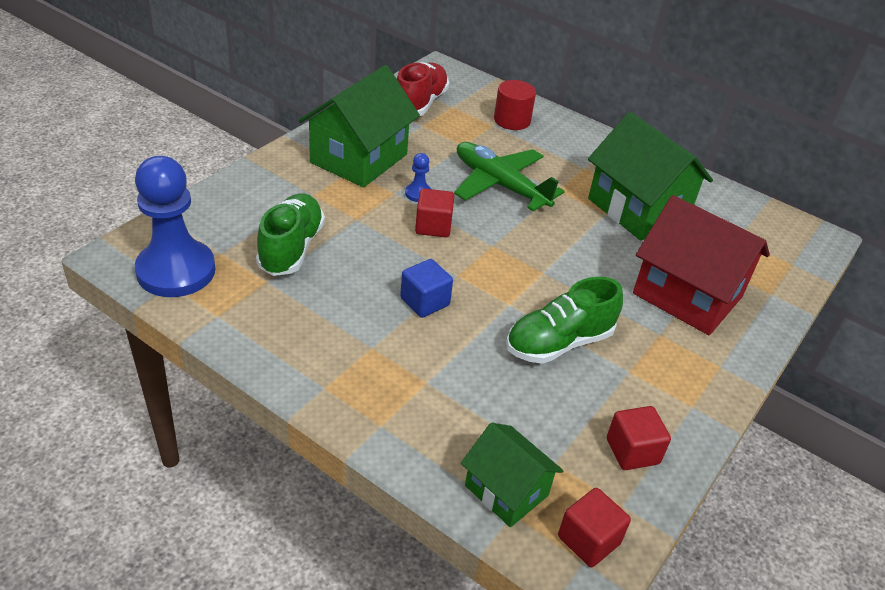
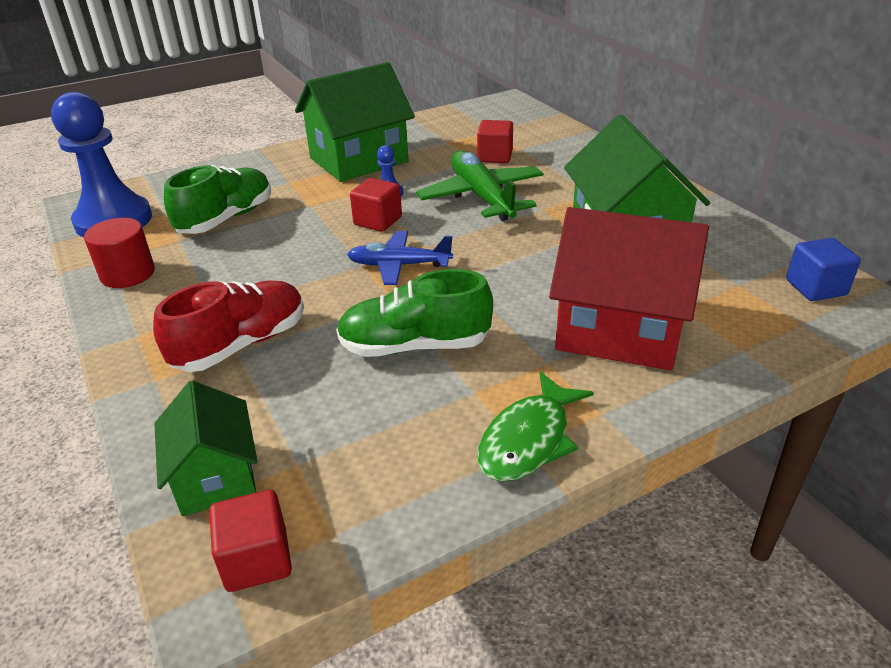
camera: 30 degrees right, 5 degrees down
(420, 103) = (460, 125): red shoe -> red shoe (241, 344)
(425, 302) = (306, 282): blue cube -> blue cube (815, 287)
(488, 269) = (399, 265): none -> blue plane
(512, 120) = (545, 146): red cylinder -> red cylinder (127, 274)
(632, 451) = (401, 477): red cube -> red cube (495, 156)
(687, 295) = (619, 330): red house -> red house turned 45 degrees counterclockwise
(691, 399) = (529, 440): none -> green fish

